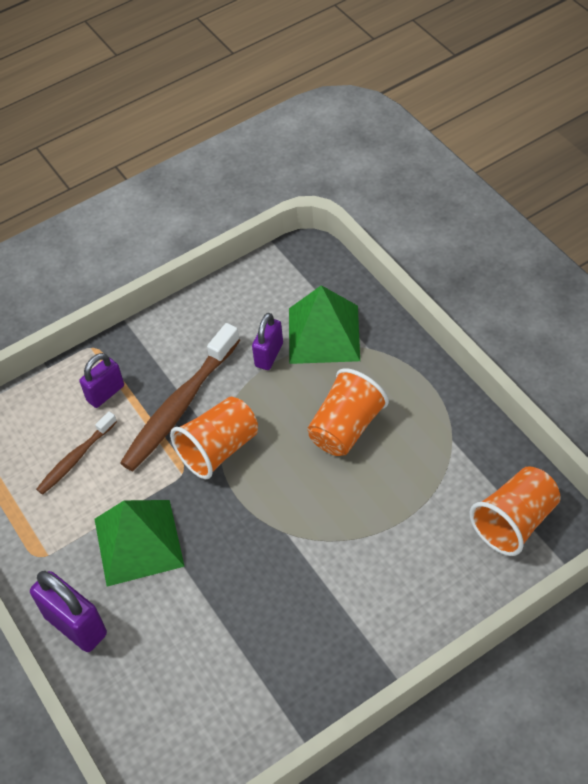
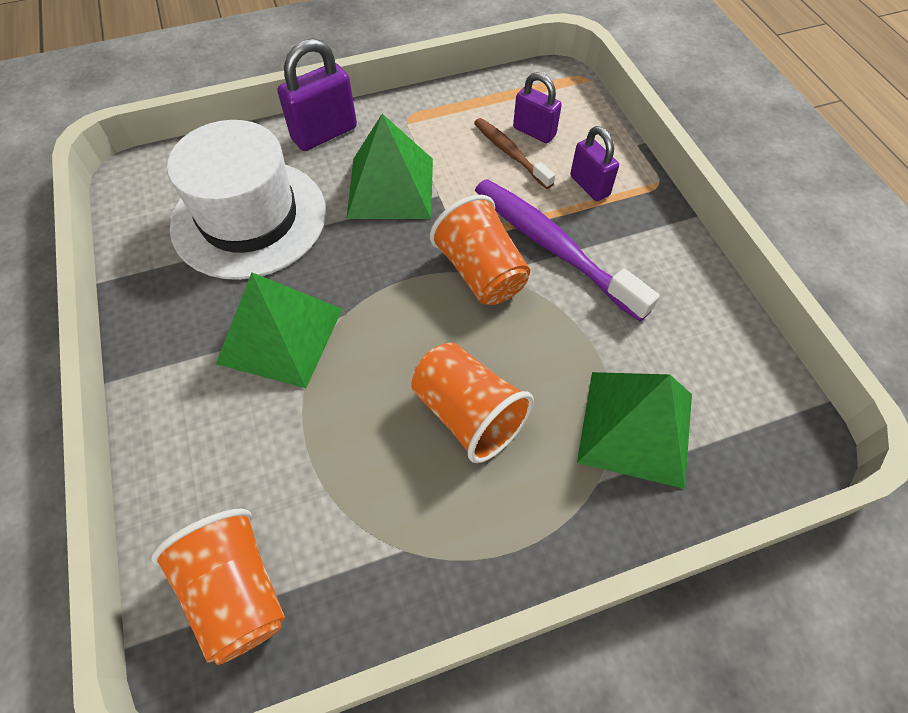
camera: 100 degrees right, 5 degrees up
(179, 406) = (553, 246): brown toothbrush -> purple toothbrush
(203, 649) = (249, 218): none -> white hat
(269, 355) = (611, 352): purple padlock -> purple padlock (534, 132)
(319, 572) = (280, 335): none -> green pyramid

